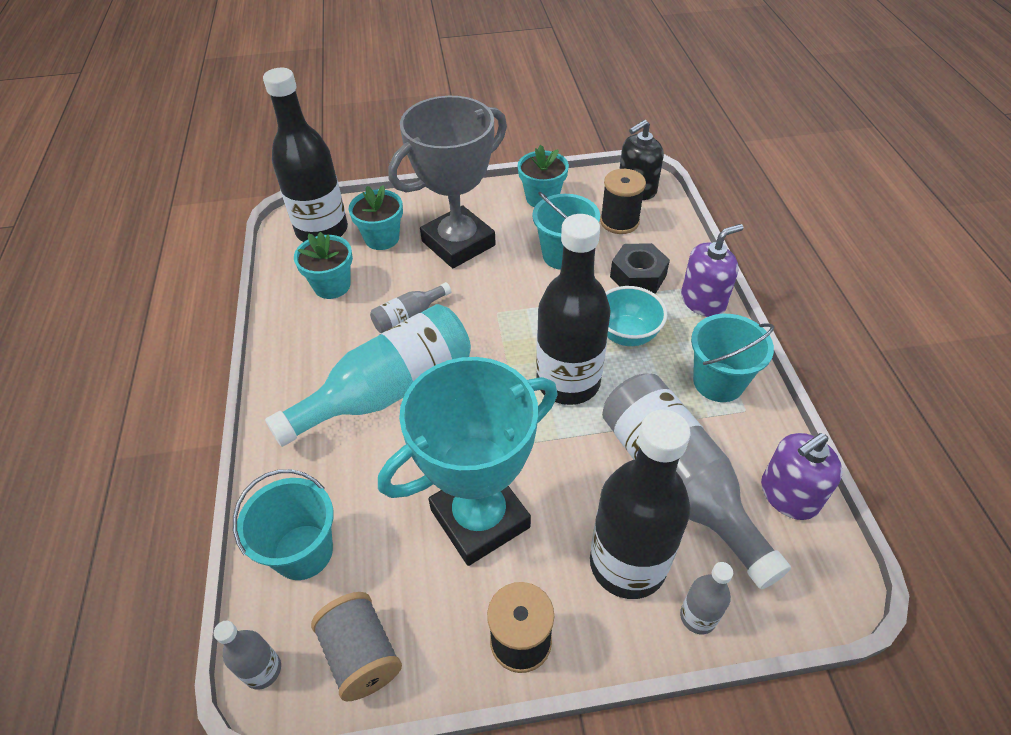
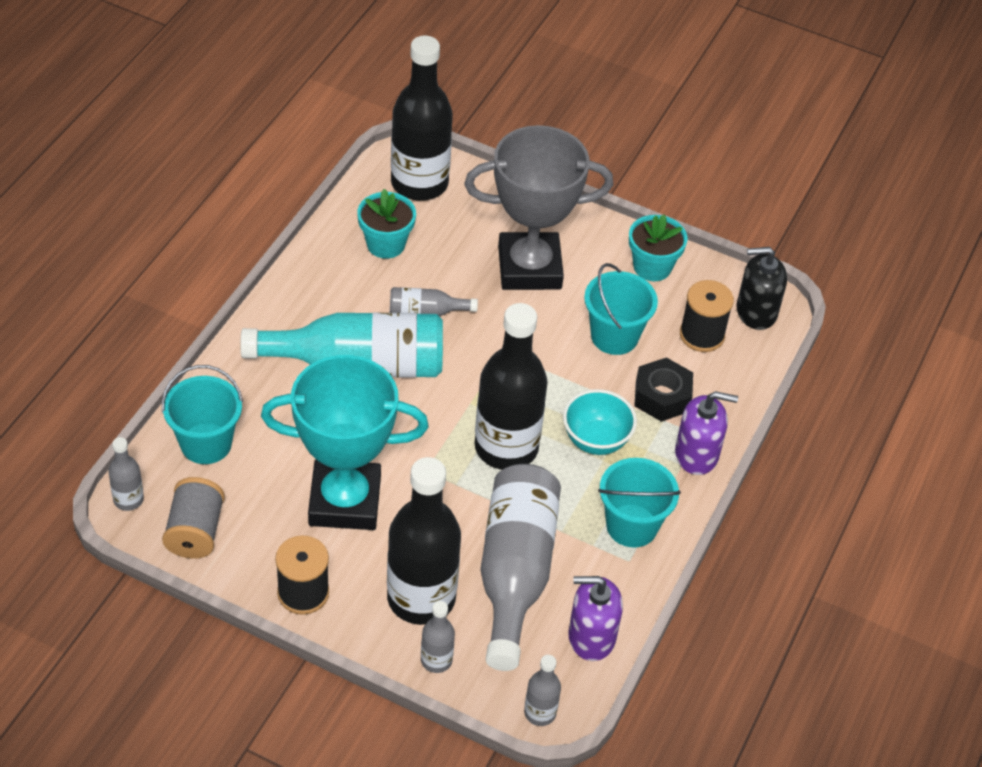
camera: 30 degrees right, 0 degrees up
(382, 238) = (465, 222): turquoise flower pot -> none
(827, 599) = (540, 713): none -> grey bottle

